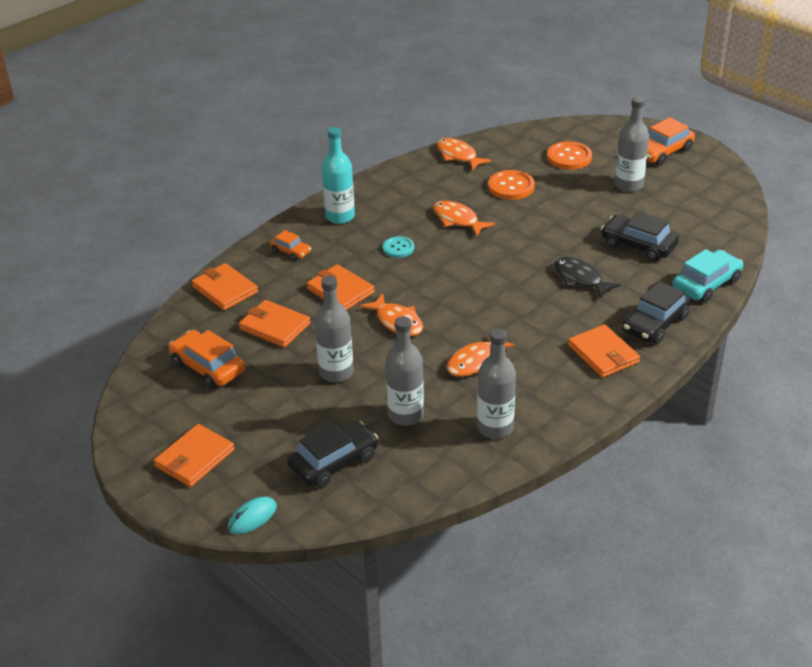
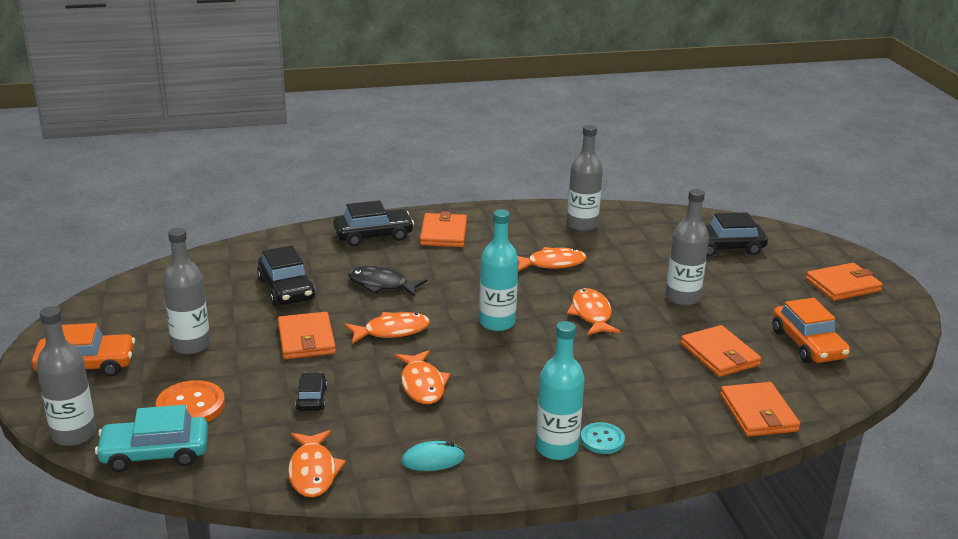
camera: 150 degrees left, 10 degrees down
(252, 517) = (806, 240): turquoise mouse -> turquoise mouse (433, 460)
(291, 251) = (652, 427): orange car -> none
(340, 291) = (625, 362): orange wallet -> orange wallet (306, 339)
(398, 248) = (522, 381): turquoise button -> turquoise button (602, 439)
(405, 415) = (644, 253): grey bottle -> grey bottle (74, 434)
(459, 283) = (497, 323): none -> turquoise bottle
(511, 186) = (311, 398): orange button -> black car
(522, 246) = (392, 331): none -> orange fish
(580, 278) = (381, 285): black fish -> black fish turned 120 degrees clockwise
(706, 284) = (286, 243): turquoise car -> turquoise car (155, 453)

